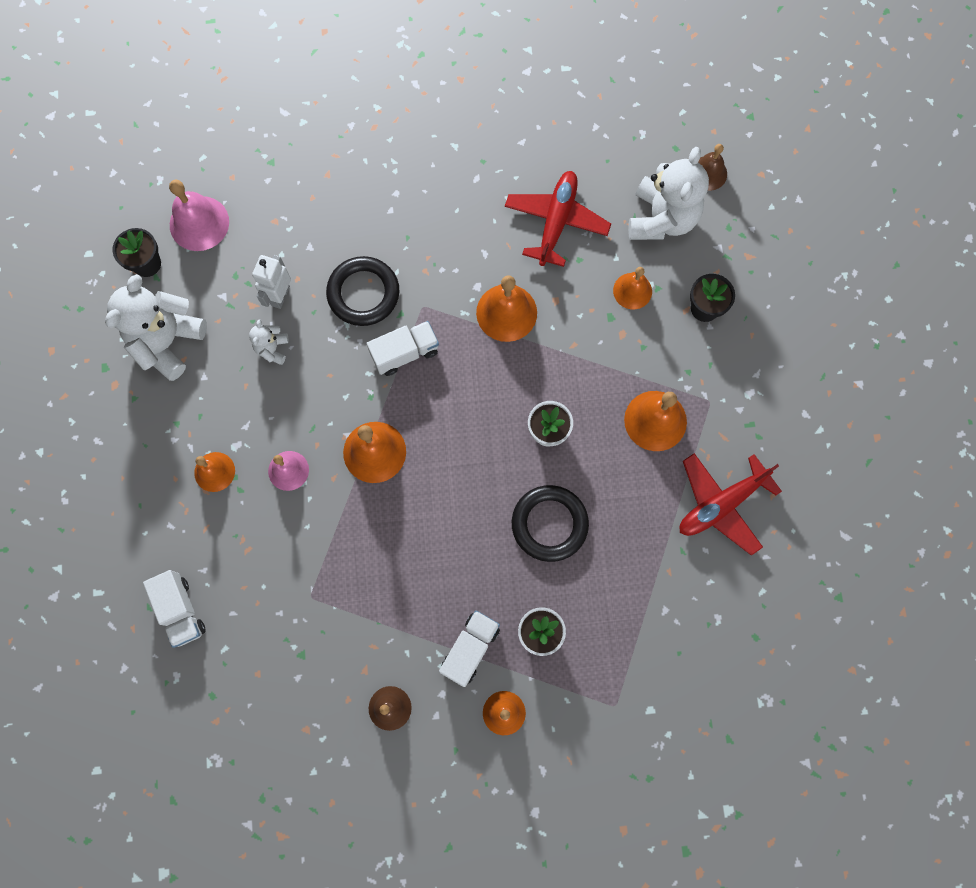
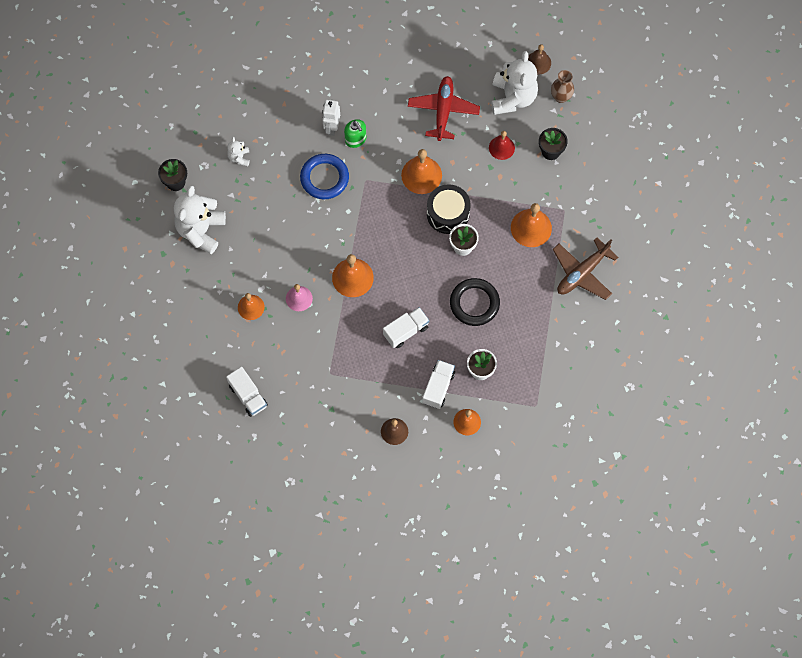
camera: 10 degrees left, 5 degrees down
(199, 223) = (204, 150): pink bell -> none
(272, 348) = (271, 223): white teddy bear -> white teddy bear (239, 157)
(280, 296) = (269, 188): white robot -> white robot (332, 127)
(363, 293) = (324, 178): black ring -> blue ring
(405, 353) = (360, 212): white truck -> white truck (406, 331)
(420, 243) = (355, 139): none -> green soap dispenser
(535, 378) = (448, 214): none -> black drum
(632, 291) = (501, 147): orange bell -> red bell
(721, 504) = (582, 273): red plane -> brown plane
(733, 229) = (560, 97): none -> brown vase

